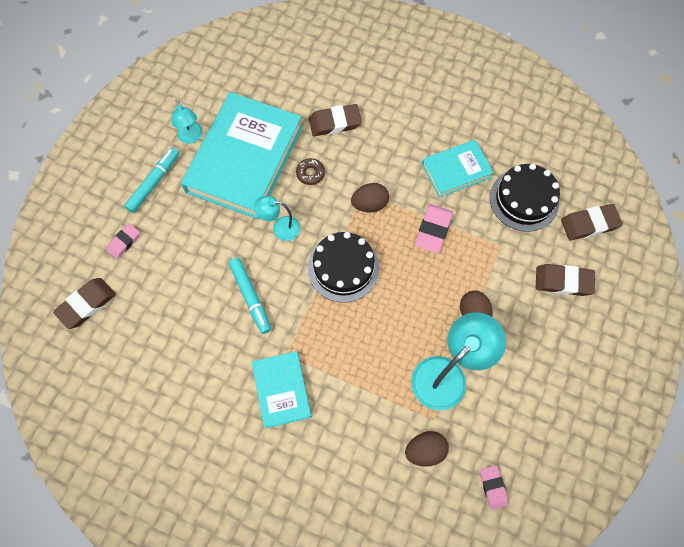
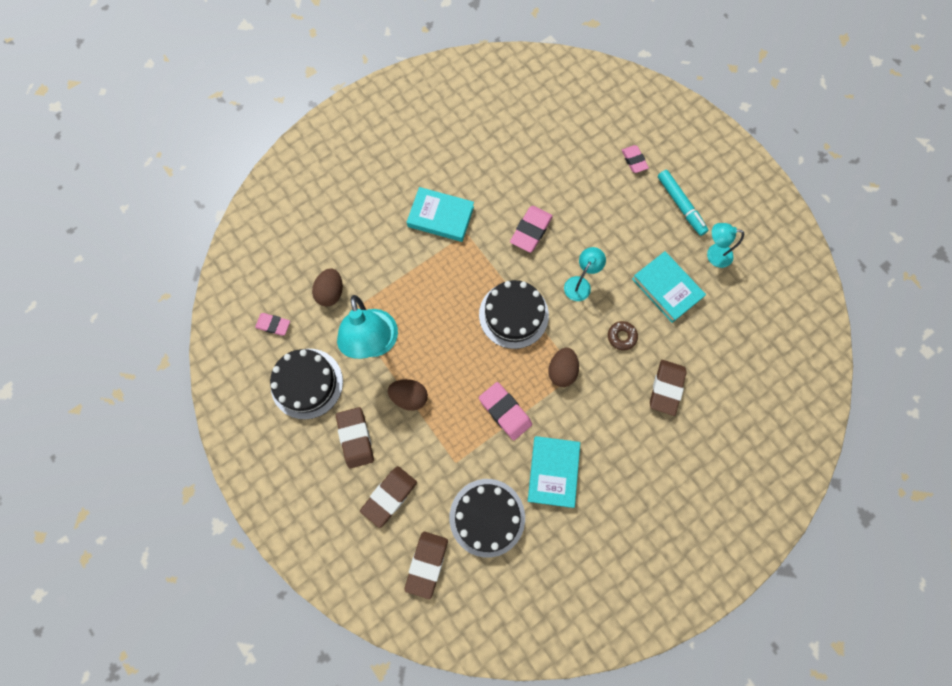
camera: 120 degrees right, 5 degrees up
(87, 304) = (592, 115): brown eraser -> brown eraser (355, 438)
(244, 159) = (667, 288): turquoise book -> turquoise book, size x0.52
(250, 296) = (531, 231): turquoise marker -> pink eraser
(523, 414) = (307, 383): none -> black cake

